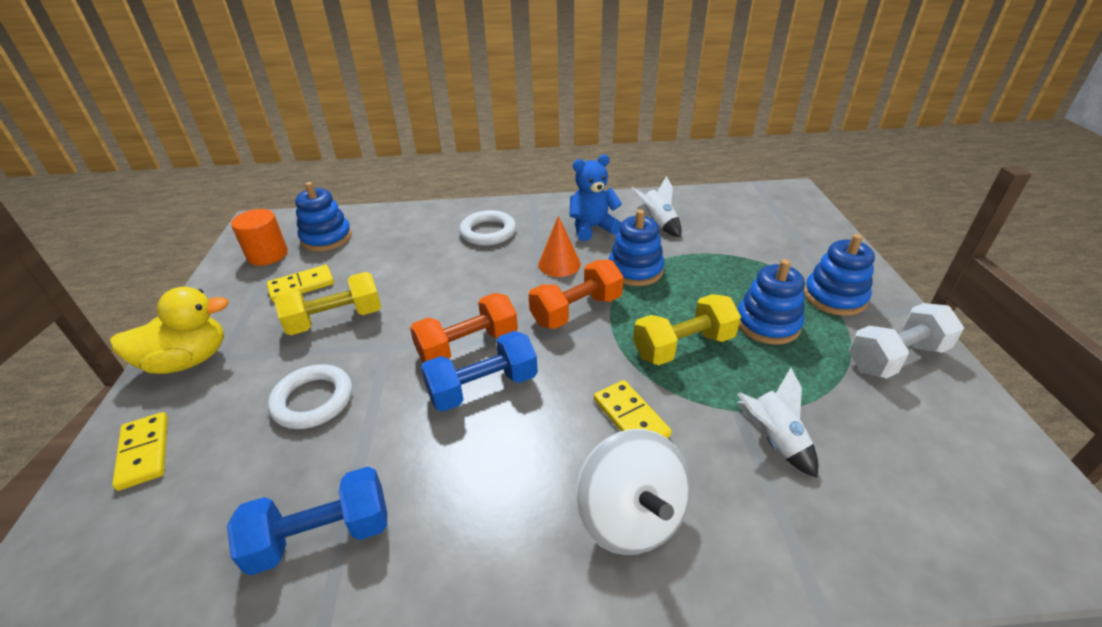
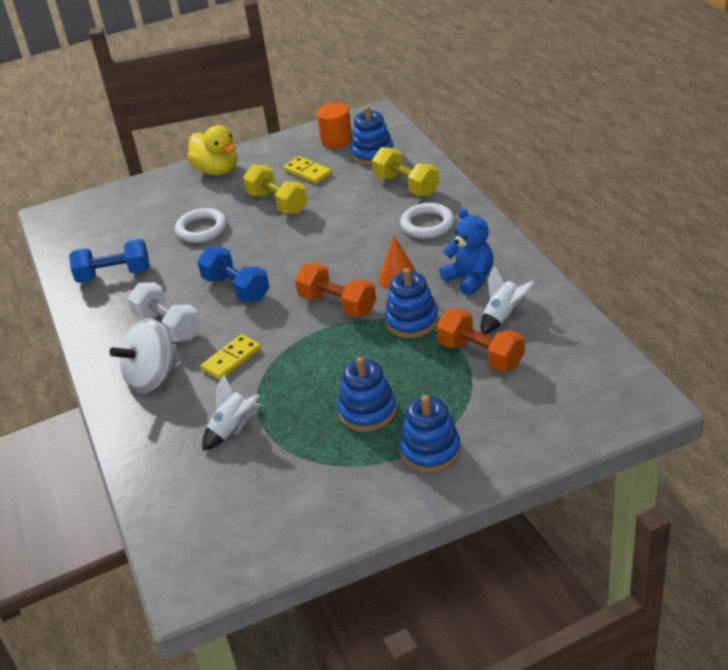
camera: 75 degrees right, 0 degrees up
(144, 452) = (147, 195): yellow domino -> none
(321, 535) = (114, 275): blue dumbbell -> blue dumbbell turned 60 degrees counterclockwise
(468, 346) = (274, 268): orange dumbbell -> orange dumbbell (481, 355)
(683, 346) = (317, 369): yellow dumbbell -> yellow dumbbell (406, 186)
(896, 357) = (353, 493): white dumbbell -> white dumbbell (168, 326)

